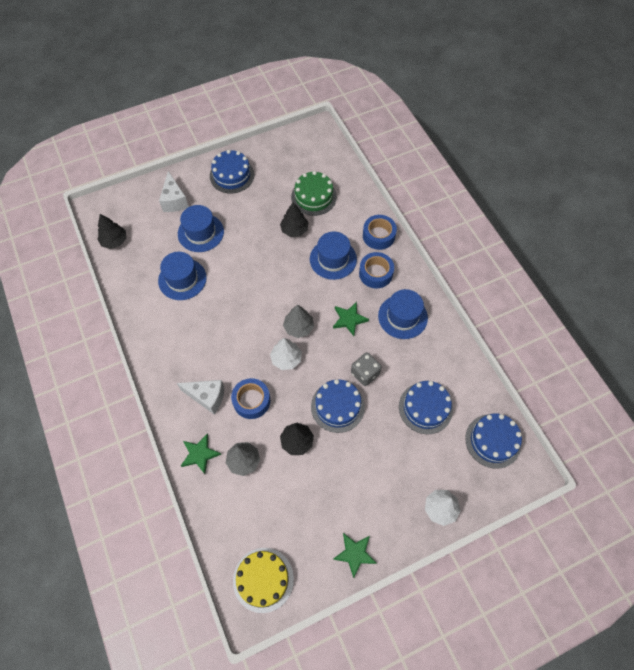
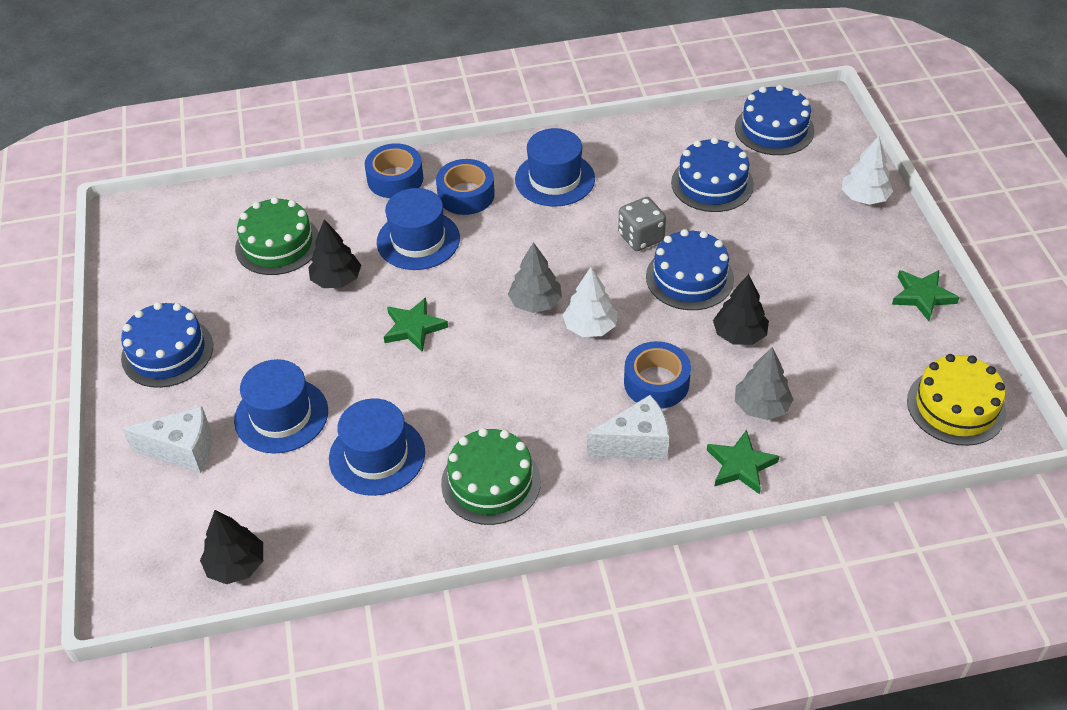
camera: 75 degrees left, 15 degrees down
(172, 333) = (491, 482): none -> green cake
(207, 397) = (635, 443): white cheese -> white cheese turned 45 degrees clockwise
(349, 319) = (540, 239): green star -> green star (414, 327)

